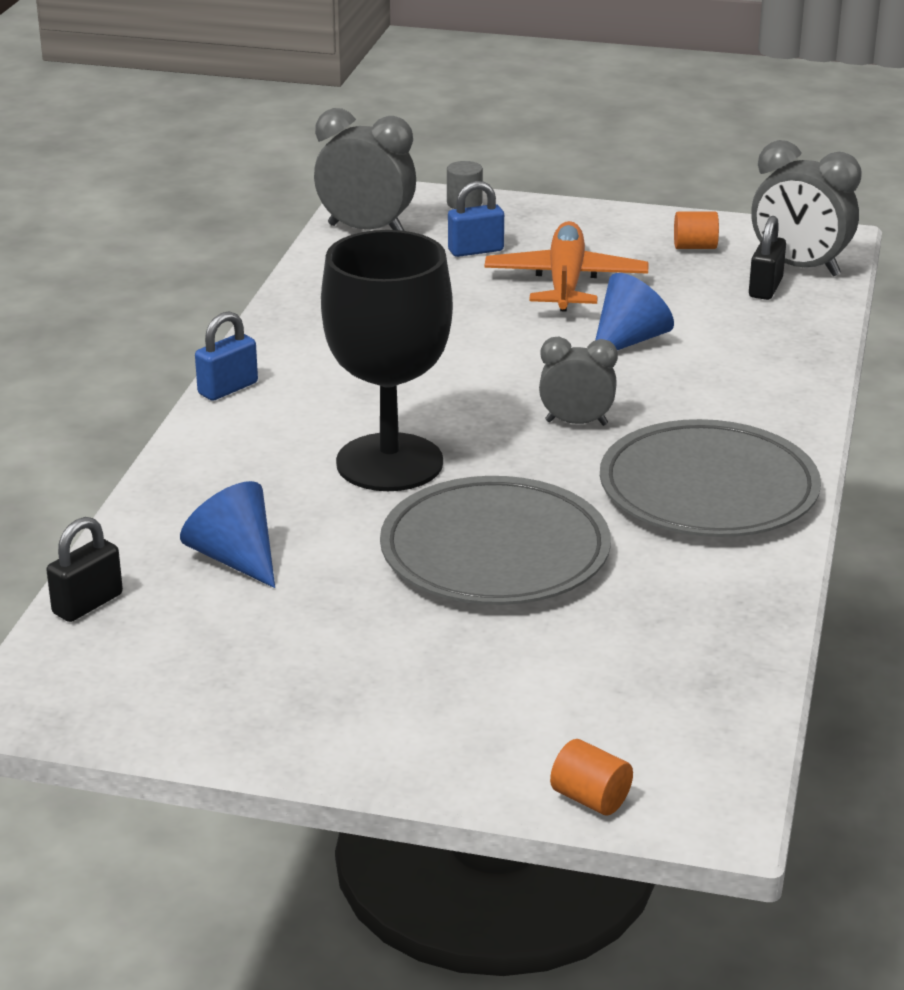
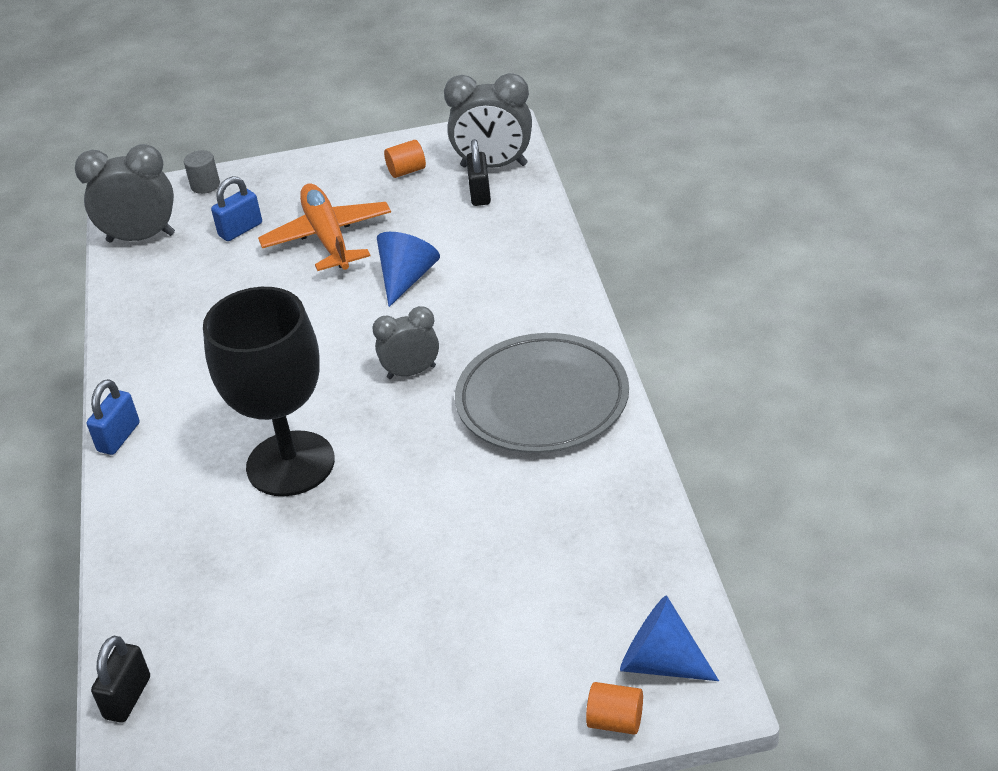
camera: 20 degrees left, 10 degrees up
(235, 558) = (221, 604): blue cone -> blue cone (660, 662)
(495, 551) = (419, 519): grey plate -> none

